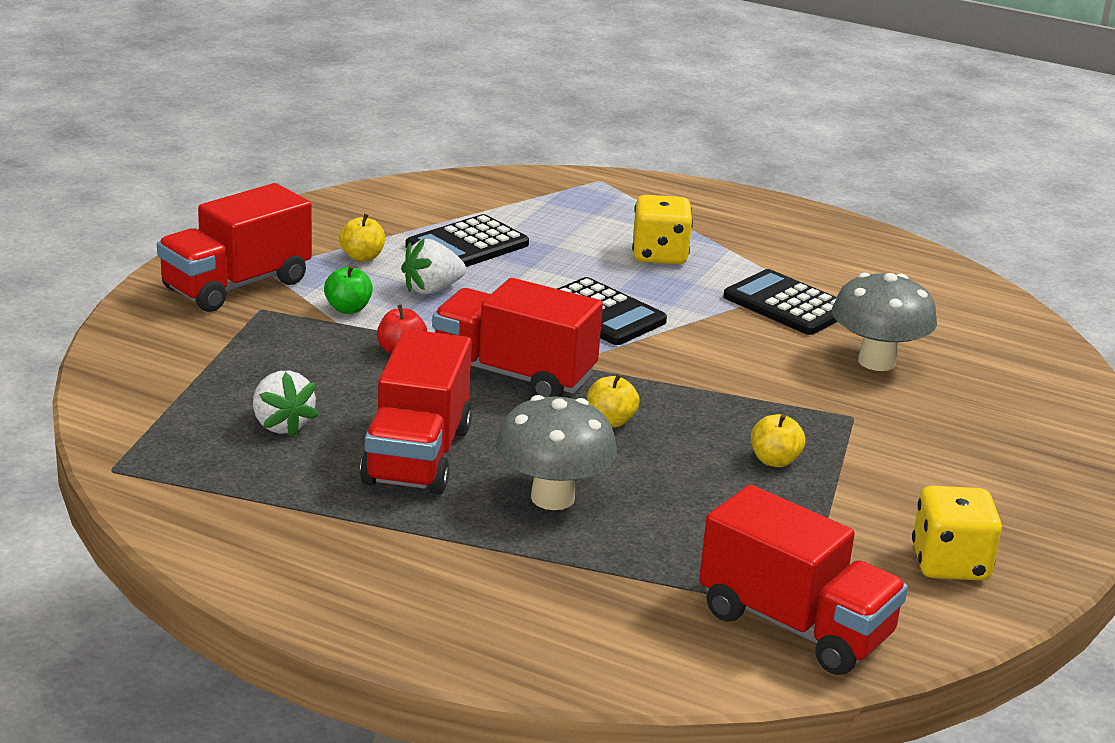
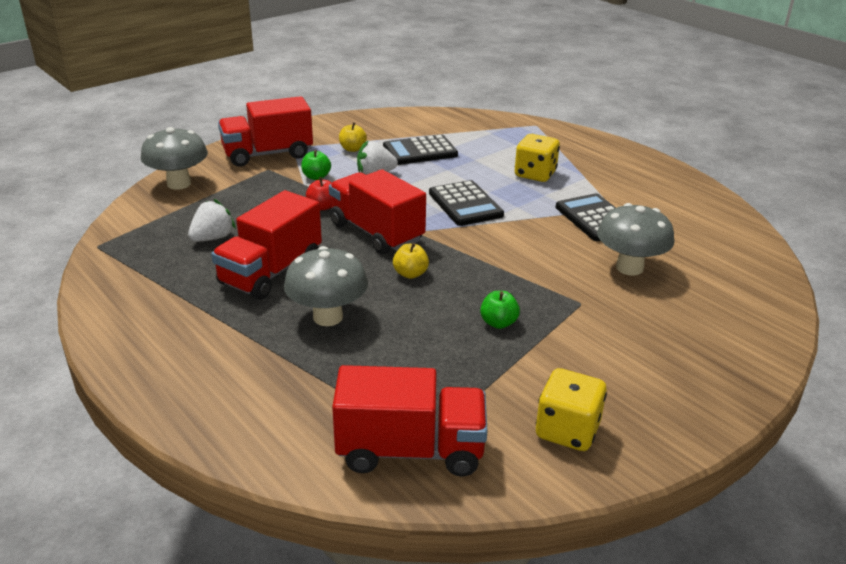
camera: 25 degrees right, 5 degrees up
(140, 354) = (179, 184): none -> grey mushroom
(281, 425) = (213, 238): white strawberry -> white strawberry turned 135 degrees counterclockwise
(774, 461) = (498, 323): yellow apple -> green apple
(795, 625) = (410, 450): red truck -> red truck turned 60 degrees counterclockwise

